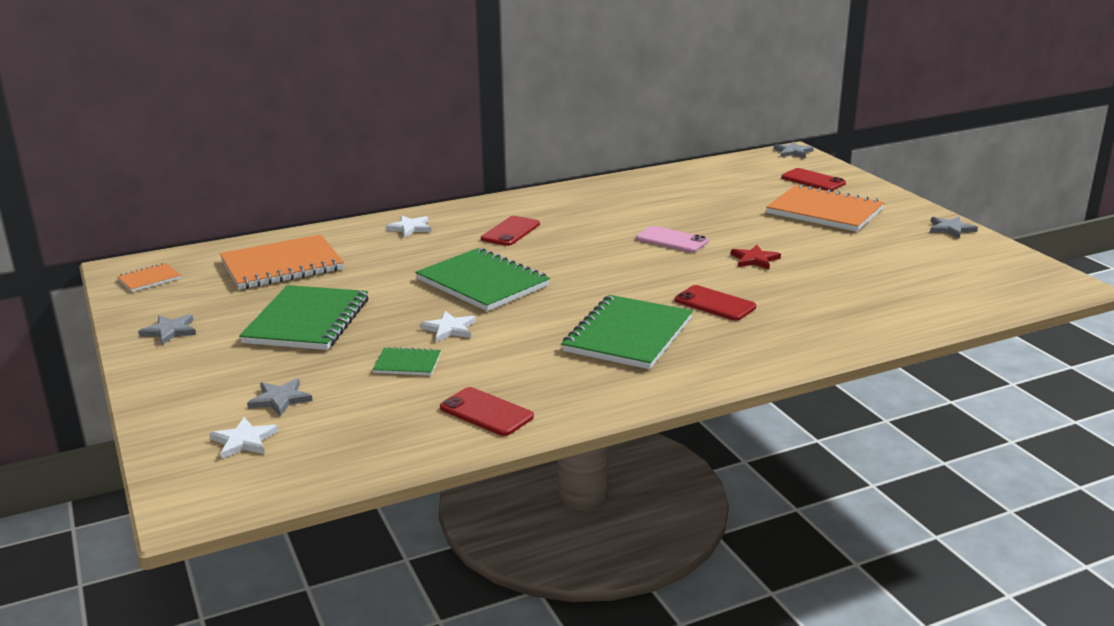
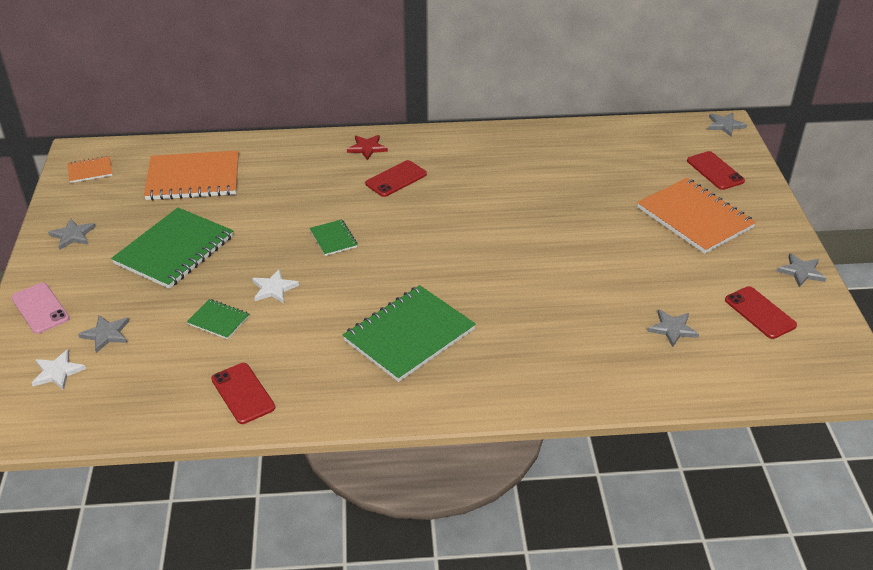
camera: 20 degrees right, 15 degrees up
(410, 228) = (317, 155): white star -> none
(482, 283) = (333, 239): green notebook -> green notebook, size x0.47
(672, 240) = (526, 223): pink phone -> pink phone (40, 308)
(715, 304) = (508, 316): red phone -> red phone (760, 313)
(754, 259) = (582, 268): red star -> red star (367, 148)
(877, 284) = (672, 329): none -> grey star

